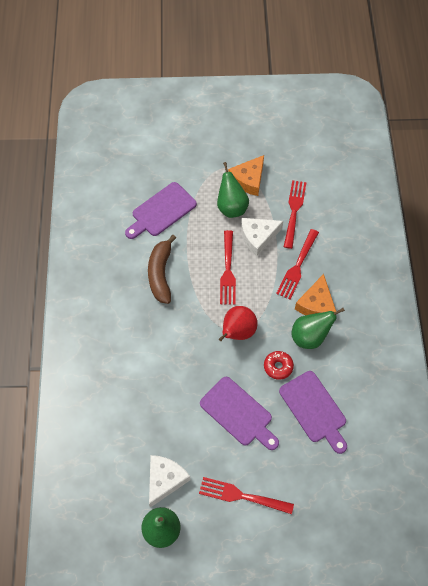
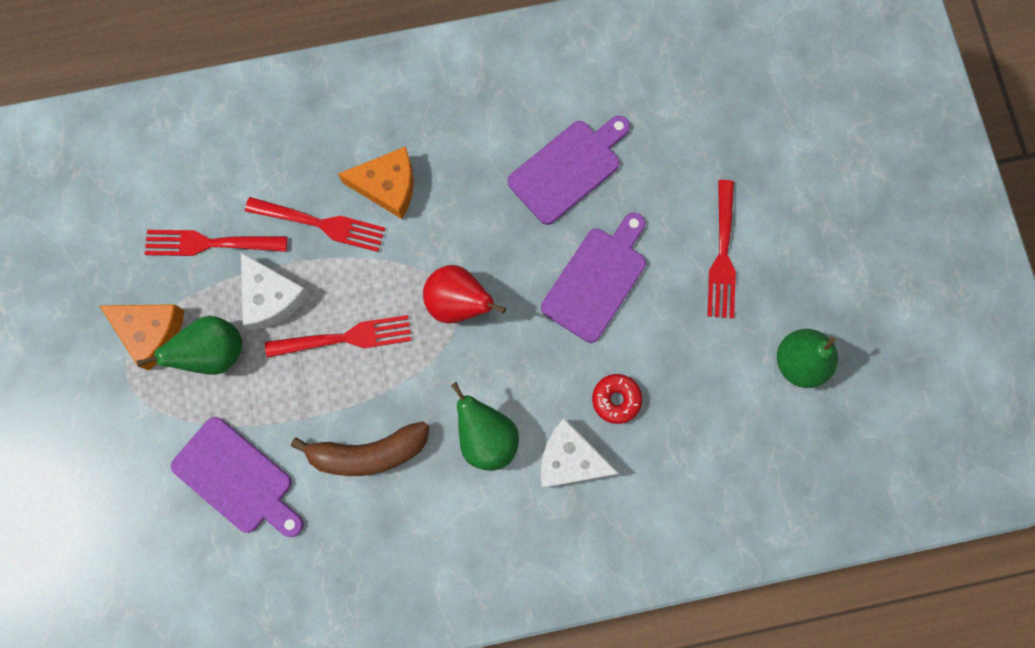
camera: 100 degrees left, 15 degrees up
(165, 480) = (724, 372): white cheese -> white cheese (570, 459)
(278, 367) = (508, 231): red donut -> red donut (616, 399)
(310, 337) = (448, 189): green pear -> green pear (486, 437)

